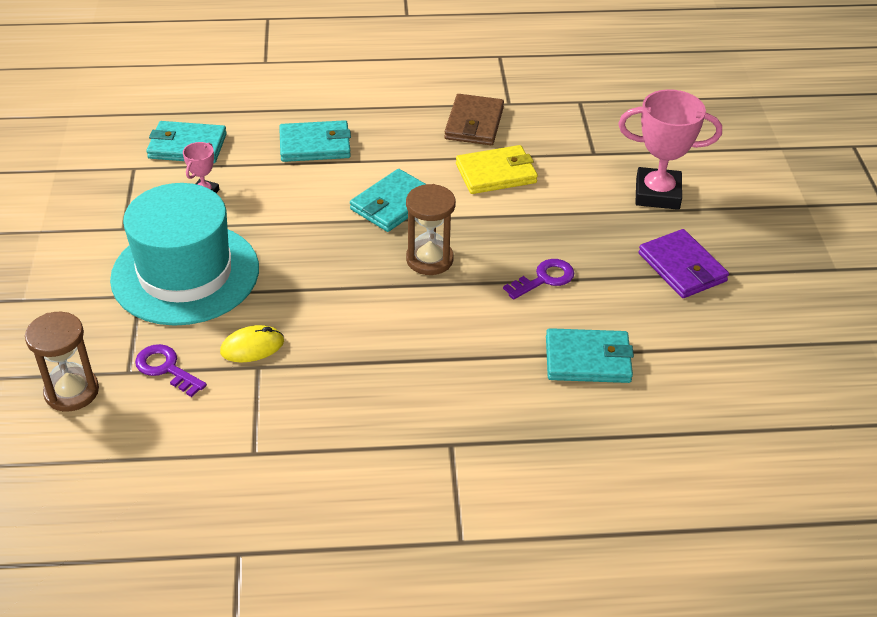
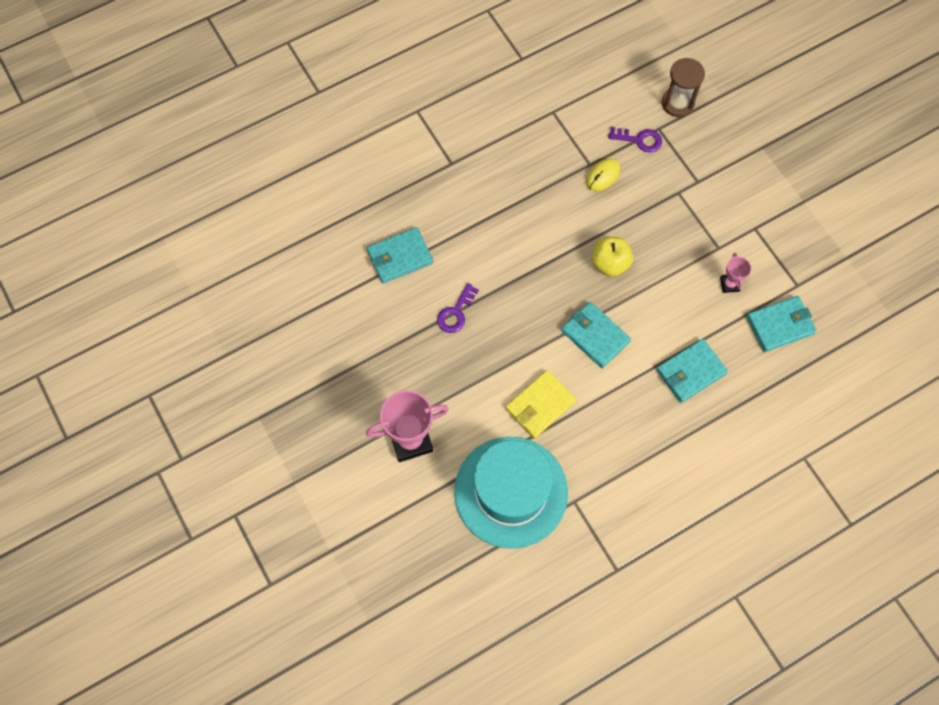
camera: 155 degrees right, 25 degrees up
(185, 273) = (684, 210): turquoise hat -> turquoise hat (511, 492)
(322, 257) = (610, 263): none -> yellow apple
(393, 204) = (595, 336): turquoise wallet -> turquoise wallet turned 60 degrees counterclockwise
(429, 259) = (540, 295): brown hourglass -> none
(474, 123) = (588, 459): brown wallet -> none
(682, 267) = (367, 367): purple wallet -> none

